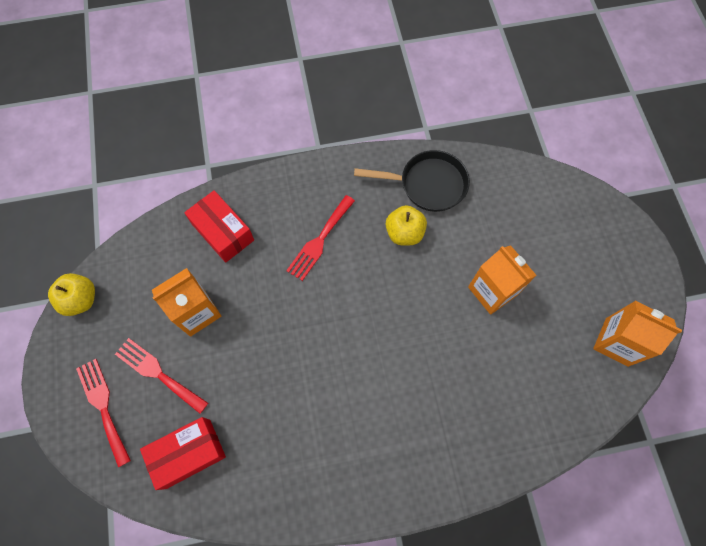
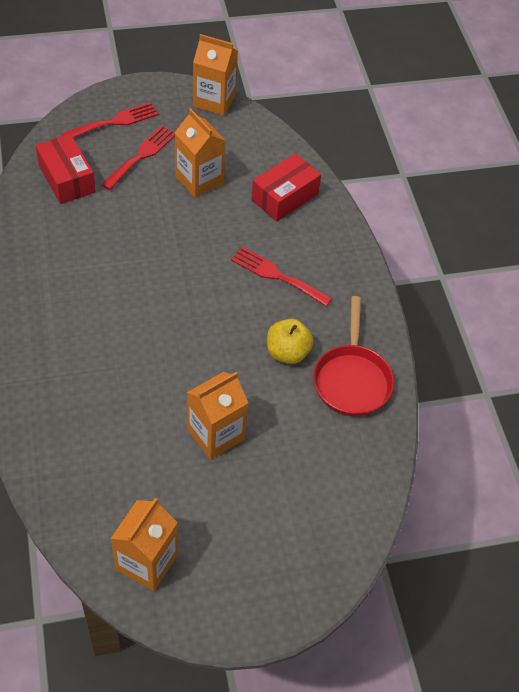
camera: 85 degrees right, 15 degrees down
(81, 300) = (214, 101): yellow apple -> orange carton
(428, 184) = (352, 379): black pan -> red pan

